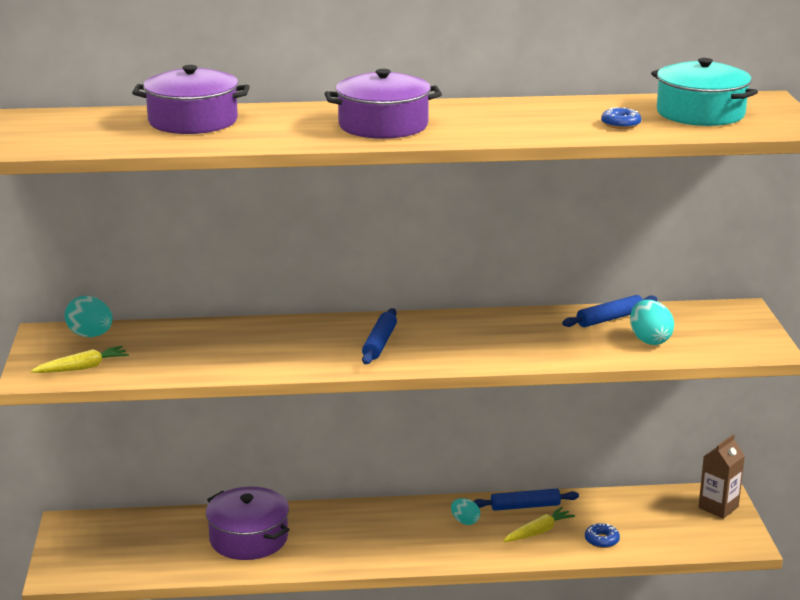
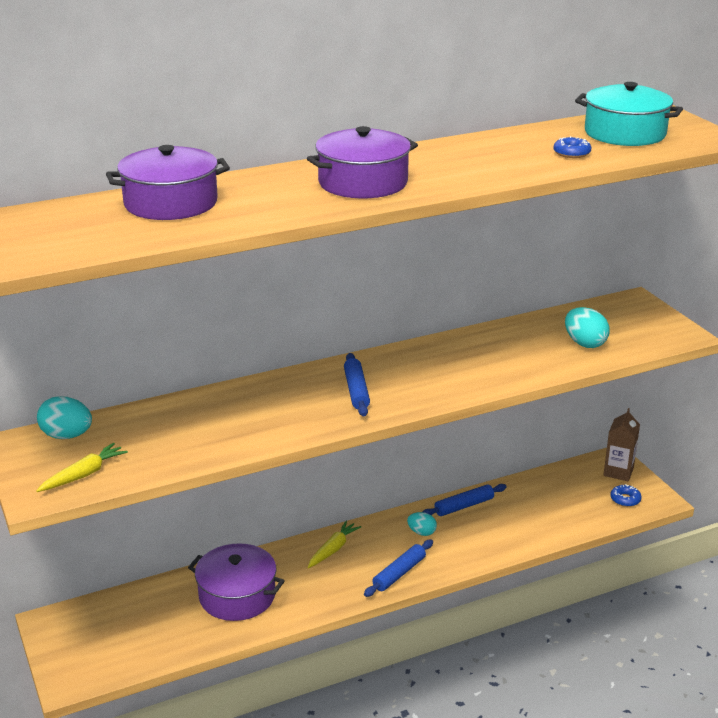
camera: 20 degrees left, 5 degrees up
(538, 532) = (489, 528): yellow carrot -> yellow carrot (333, 549)
(601, 540) = (545, 524): blue donut -> blue donut (625, 499)
(610, 319) = (537, 328): blue rolling pin -> blue rolling pin (399, 573)

